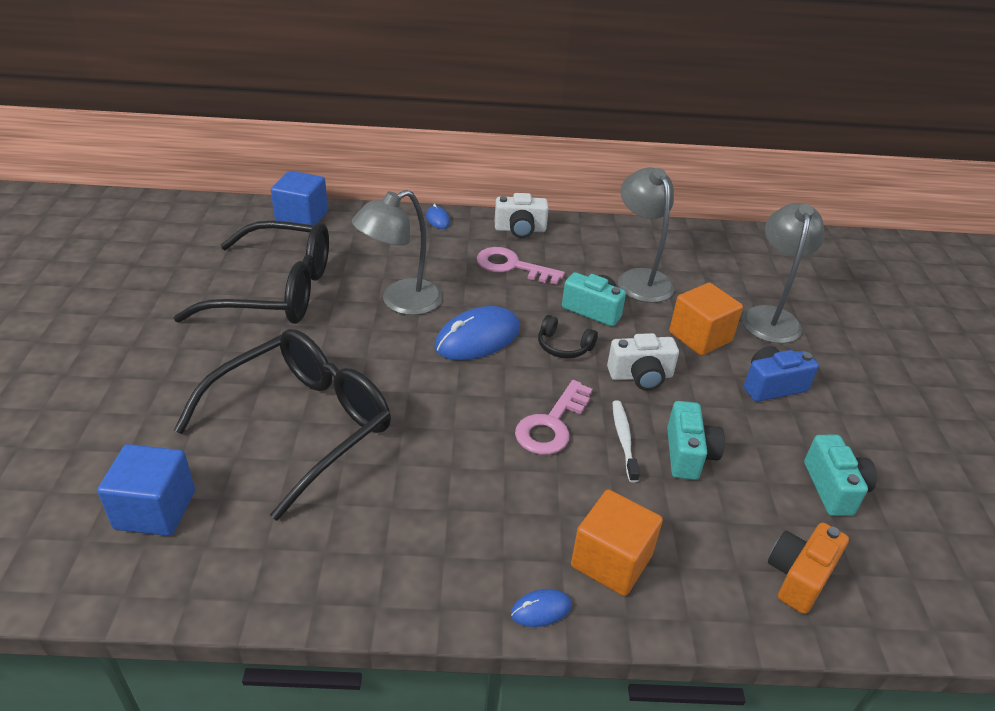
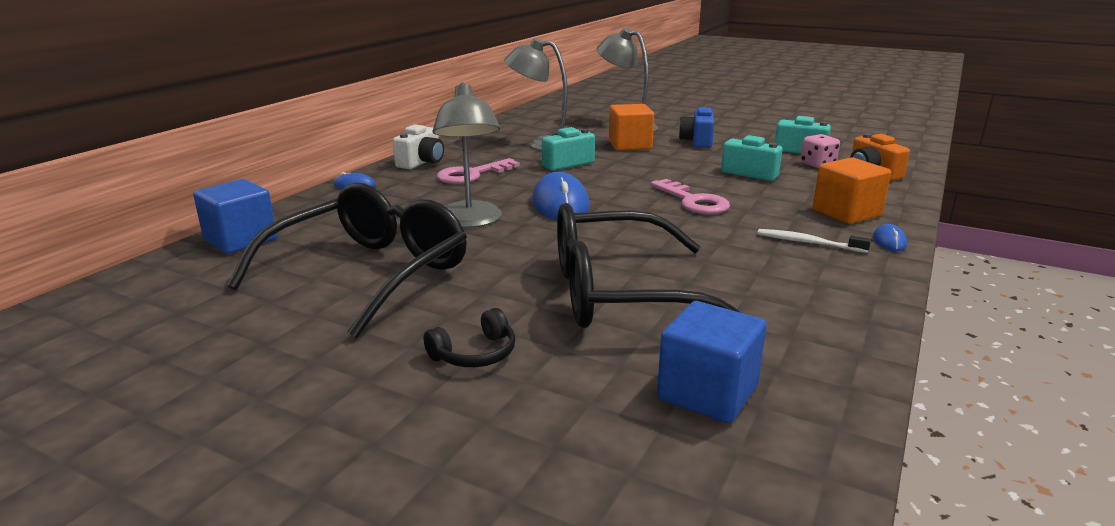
camera: 60 degrees left, 15 degrees down
(301, 426) = (622, 293): black glasses -> black glasses turned 75 degrees counterclockwise
(563, 346) = (601, 180): black headphones -> black headphones (475, 354)
(623, 439) = (724, 185): white toothbrush -> white toothbrush (808, 243)
(640, 376) = (659, 167): white camera -> none
(784, 514) = (817, 164): none -> pink dice

